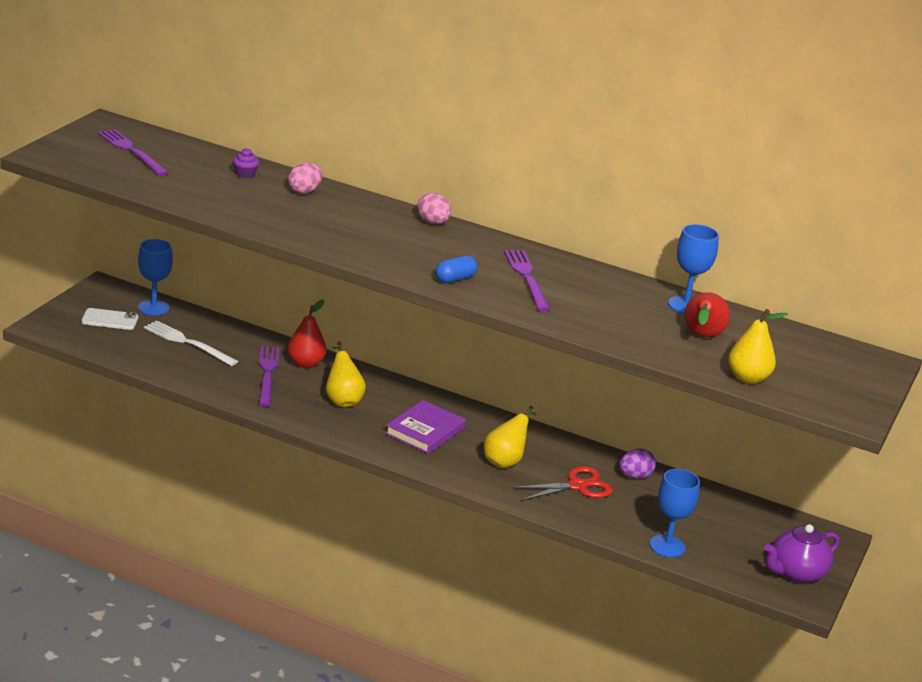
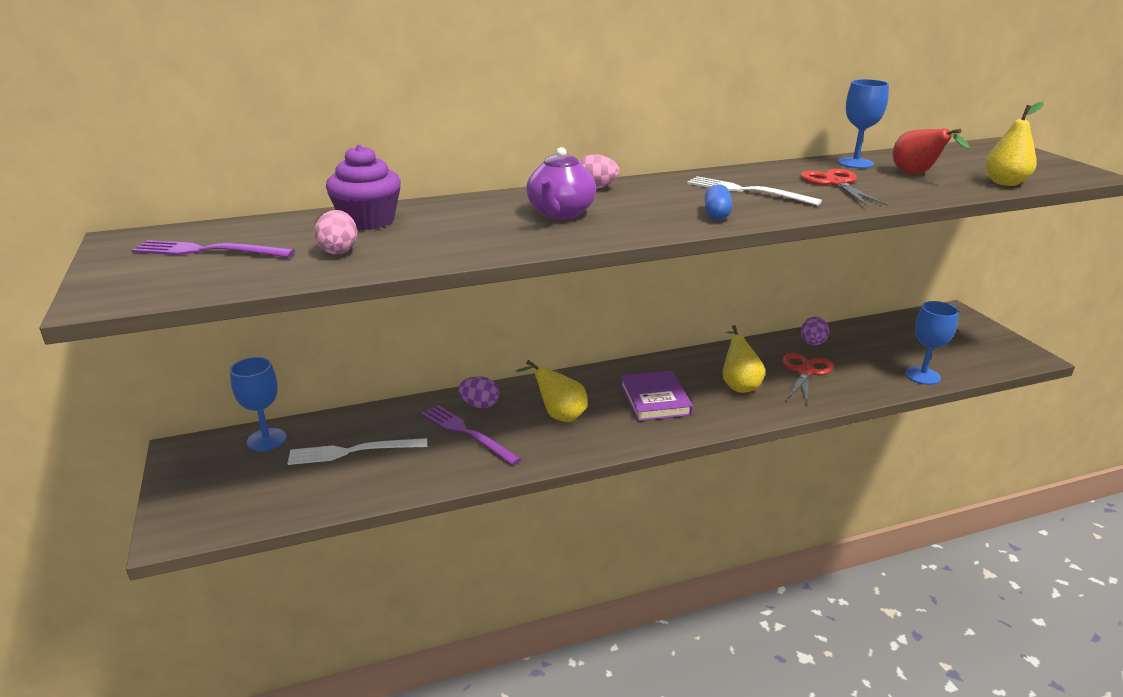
camera: 40 degrees left, 0 degrees up
(110, 320) = (239, 478): white phone -> none
(245, 174) = (368, 221): purple cupcake -> purple cupcake, size x2.15
(304, 191) = (450, 211): pink egg -> pink egg (339, 251)
(305, 363) = (480, 405): red pear -> purple egg
(527, 278) = (747, 191): purple fork -> white fork
(611, 307) = (835, 183): none -> red scissors
(796, 573) = (992, 345): purple teapot -> purple teapot (560, 213)

